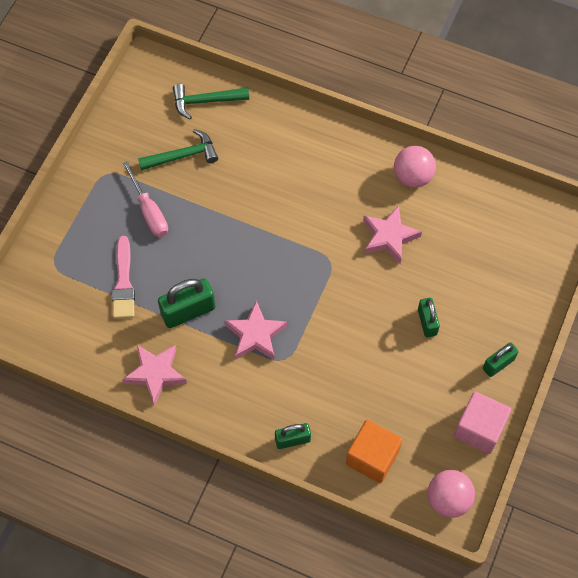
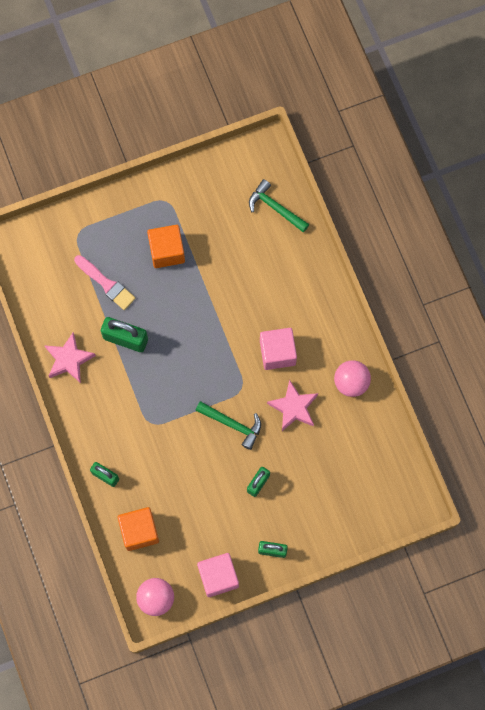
camera: 45 degrees right, 10 degrees up
(123, 282) = (106, 284): pink brush -> pink brush turned 90 degrees counterclockwise
(149, 211) = (167, 251): pink screwdriver -> orange cube
(183, 155) = (224, 232): green hammer -> green hammer (232, 424)
(255, 335) = (149, 392): pink star -> none
(329, 207) = (277, 352): none -> pink cube

